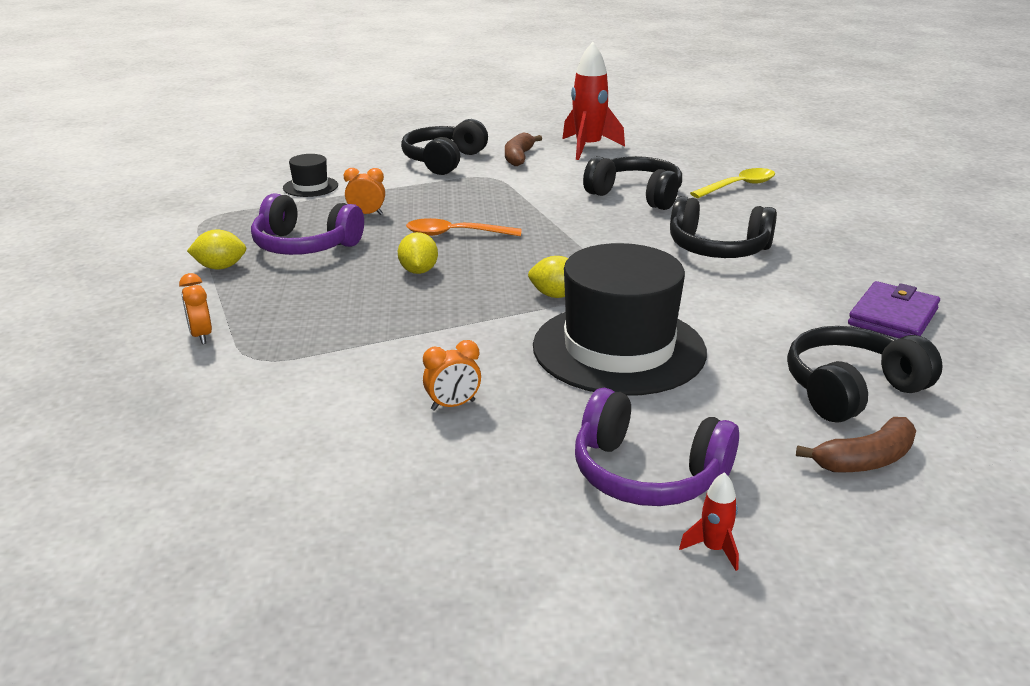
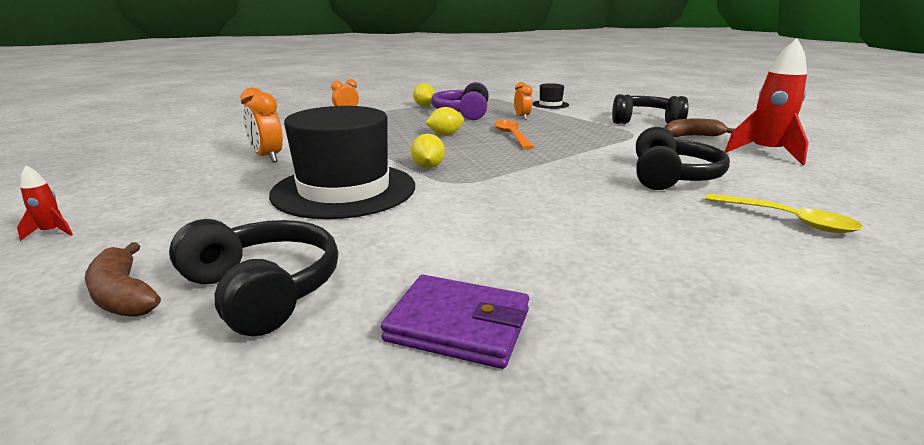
camera: 75 degrees right, 5 degrees down
(453, 405) = (267, 157): orange clock -> orange clock, size x1.52
(647, 474) = (160, 208): purple headphones -> none
(717, 249) = (576, 215): black headphones -> none

